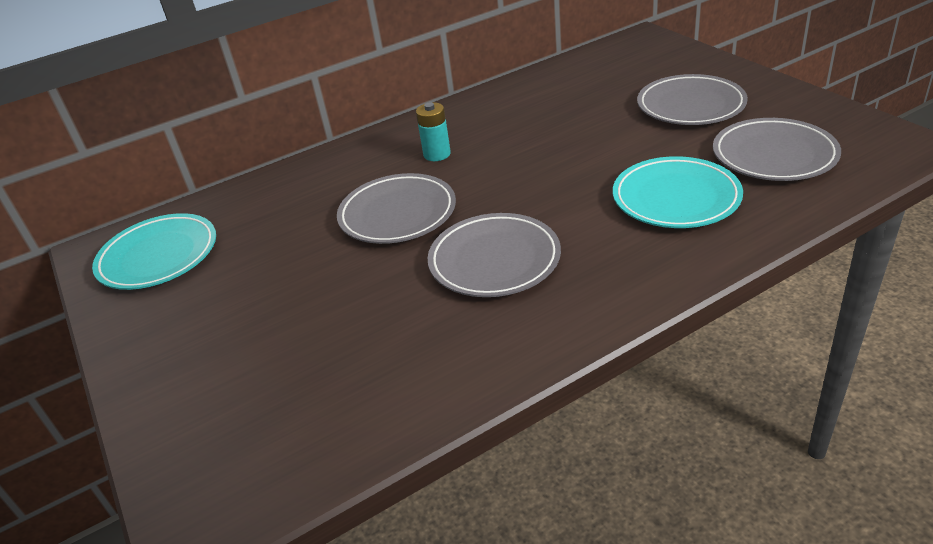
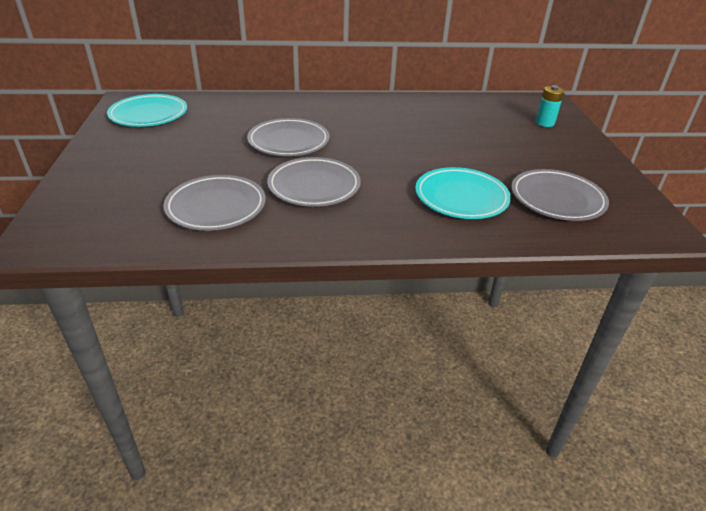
camera: 20 degrees right, 0 degrees up
(437, 154) = (345, 119): turquoise battery -> turquoise battery (544, 123)
(690, 105) = (534, 150): grey plate -> grey plate (216, 207)

